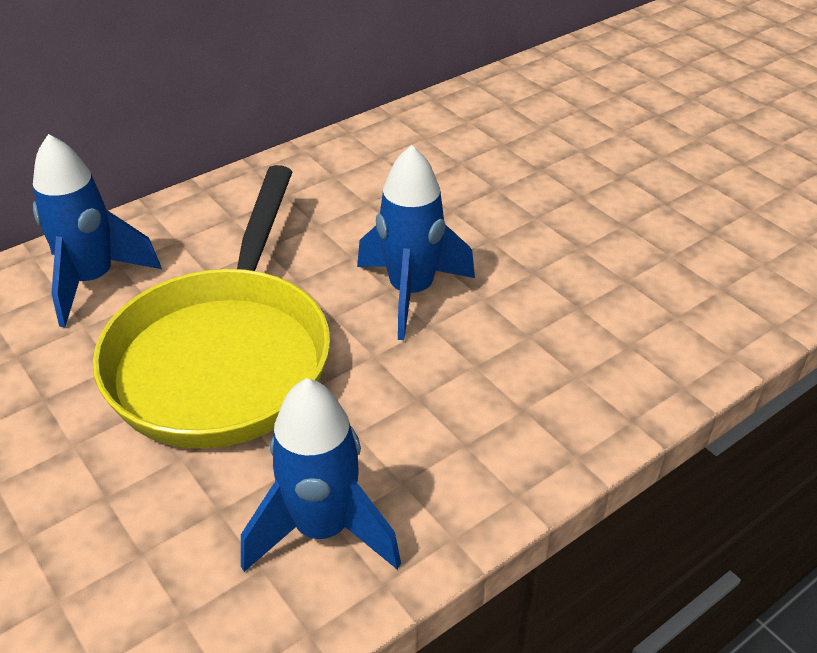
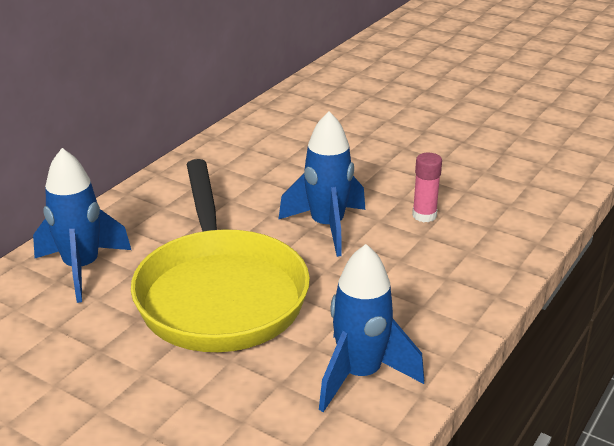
camera: 20 degrees left, 10 degrees down
(547, 305) = (424, 215): none -> pink glue stick

